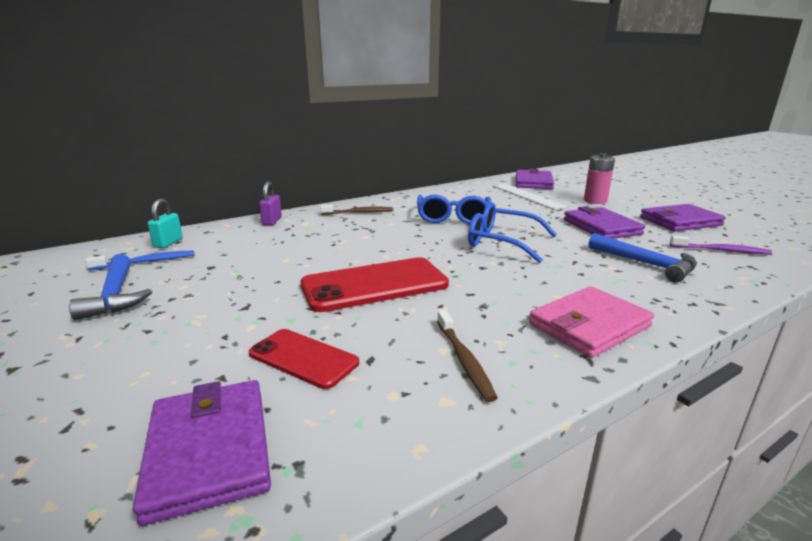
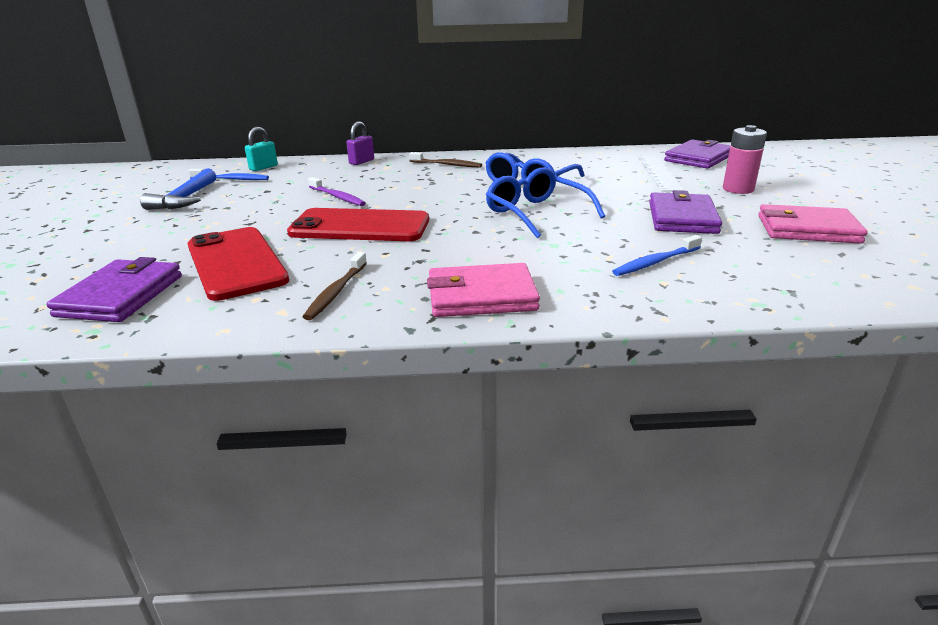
camera: 30 degrees right, 5 degrees up
(303, 358) = (236, 263): red phone -> red phone, size x1.70
(646, 264) = (655, 262): blue hammer -> blue toothbrush
(680, 221) = (807, 229): purple wallet -> pink wallet
(721, 250) = (788, 268): purple toothbrush -> purple toothbrush (337, 197)

